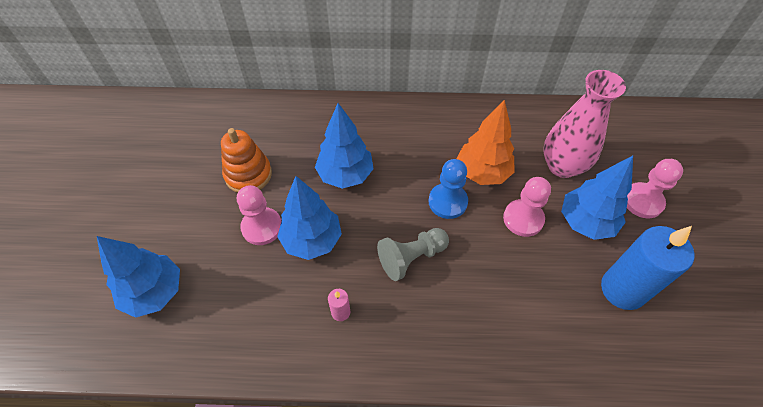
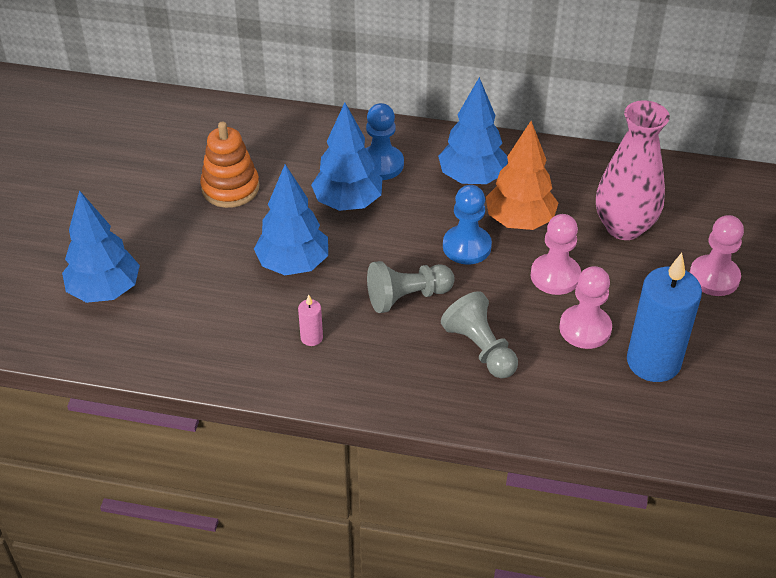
camera: 10 degrees right, 10 degrees down
(262, 227) = (237, 244): pink pawn -> pink pawn (585, 328)
(364, 136) = (381, 164): none -> blue pawn
(483, 299) = (480, 348): none -> grey pawn
(585, 222) = (632, 289): blue tree -> blue tree (472, 178)

